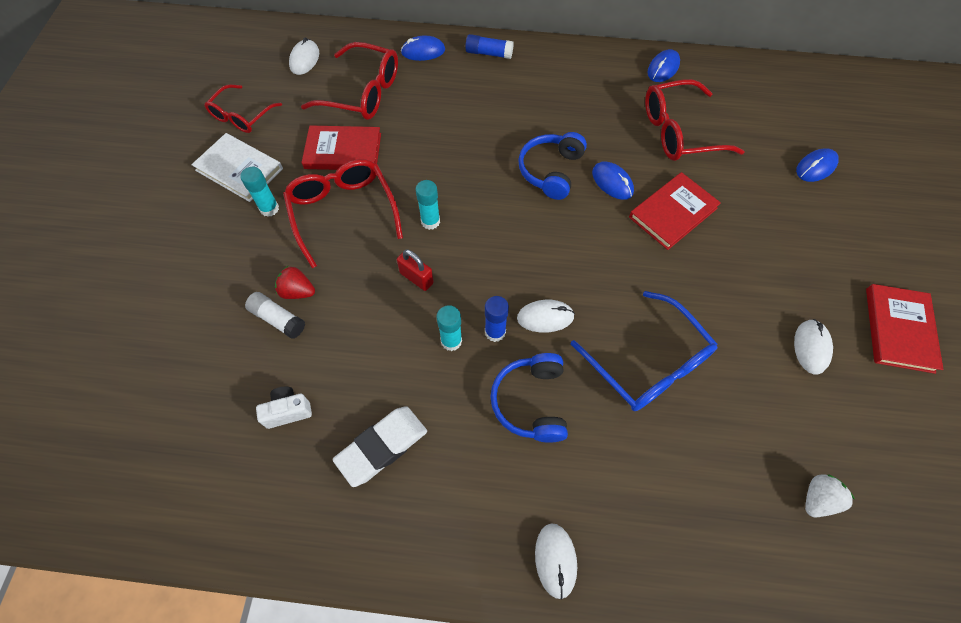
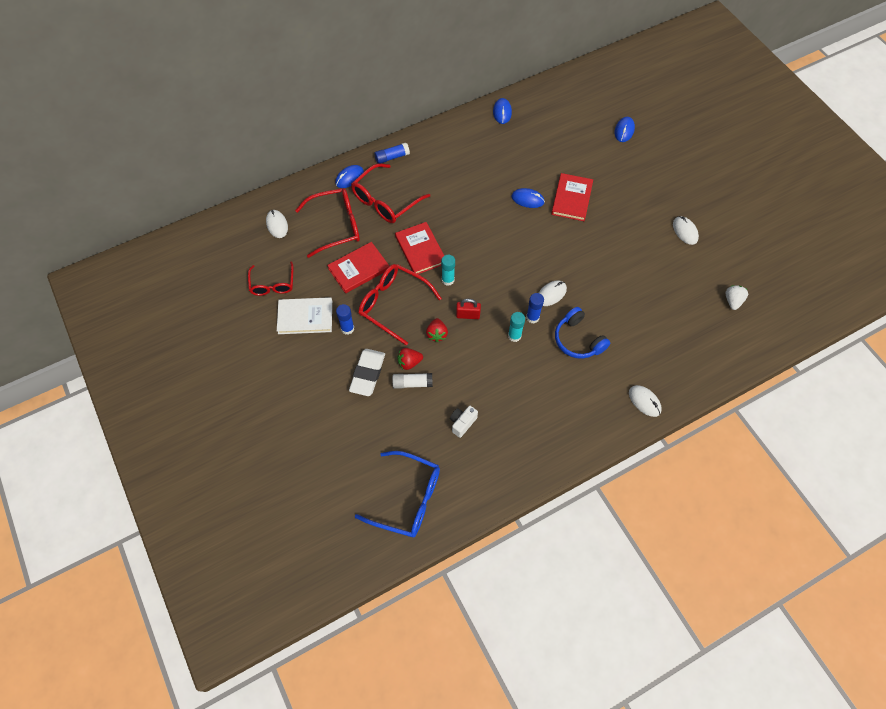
camera: 35 degrees left, 0 degrees up
(269, 209) = (347, 328): turquoise glue stick -> blue glue stick
(359, 278) = (437, 334): none -> red strawberry
(382, 447) = (525, 407): white eraser -> white eraser (367, 374)
(551, 171) = (489, 212): blue headphones -> none
(648, 363) = (618, 286): blue glasses -> blue glasses (408, 499)
(679, 132) = (540, 148): red glasses -> red glasses (385, 201)
(899, 329) = (717, 198): red book -> red book (420, 250)

